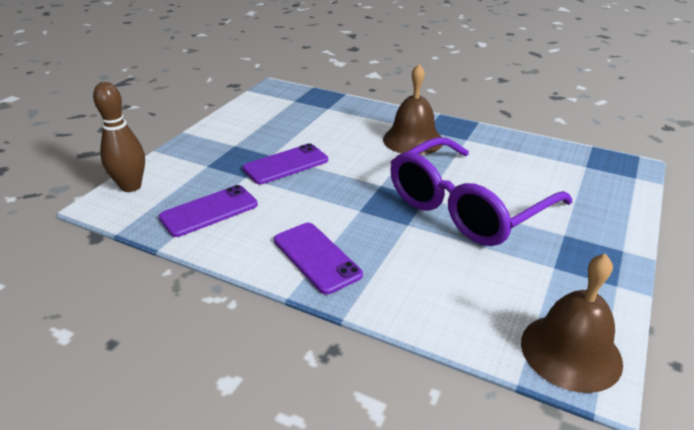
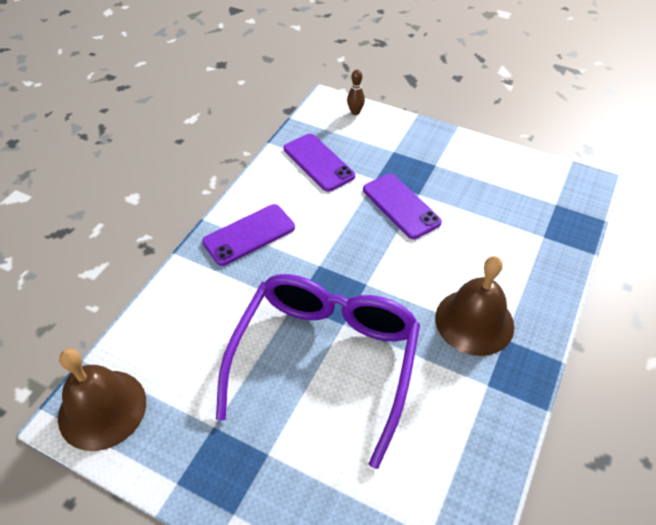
camera: 90 degrees right, 15 degrees up
(131, 186) = (355, 112): brown bowling pin -> brown bowling pin, size x0.51
(468, 206) = (324, 362): purple glasses -> purple glasses turned 60 degrees clockwise

